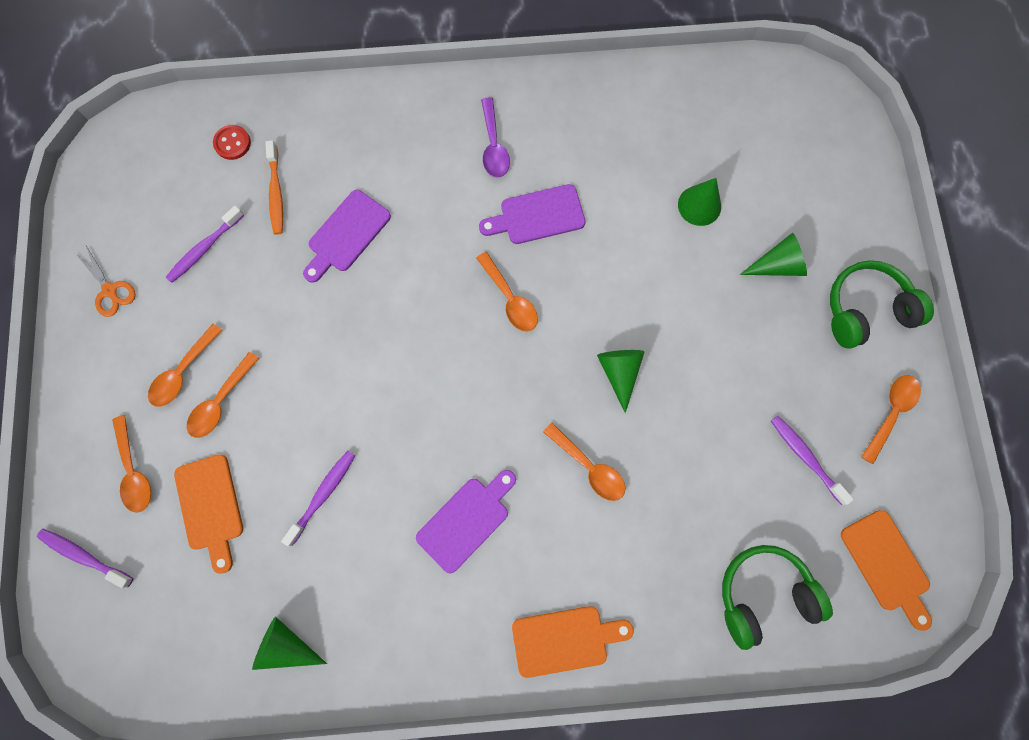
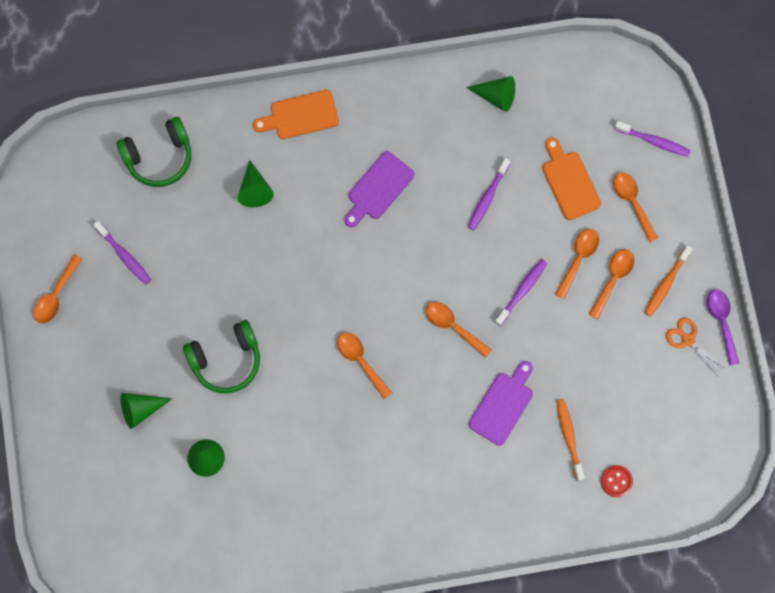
camera: 175 degrees right, 0 degrees up
(119, 360) = (666, 284): none -> orange toothbrush
(204, 249) = (619, 382): purple toothbrush -> purple toothbrush (522, 291)
(493, 146) = (387, 499): purple spoon -> purple spoon (721, 322)
(537, 216) = (343, 436): purple cutting board -> none
(589, 467) = (289, 234): orange spoon -> orange spoon (453, 326)
(619, 372) = (269, 308): green cone -> green cone (255, 189)
(865, 309) = (70, 377): green headphones -> green headphones (226, 360)
(887, 565) = (68, 184): orange cutting board -> none

